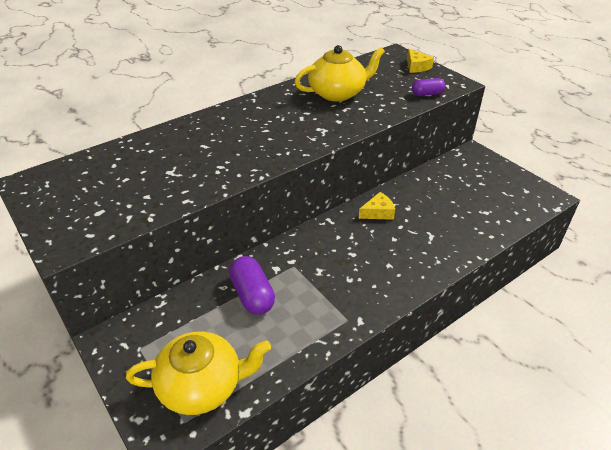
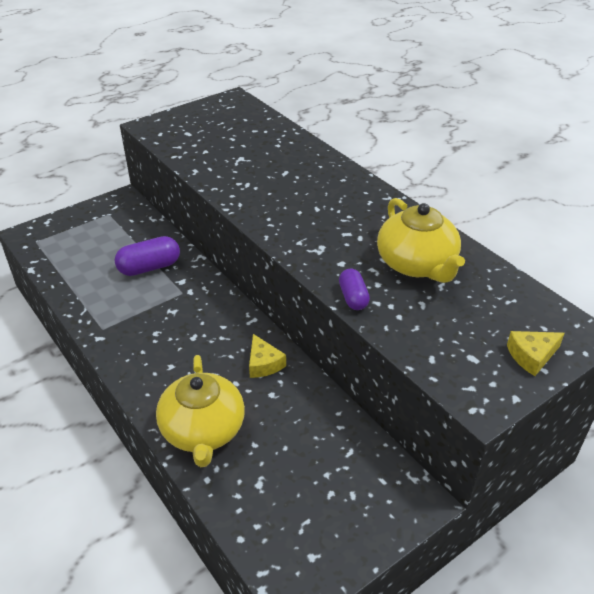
camera: 90 degrees right, 0 degrees up
(202, 385) = (63, 247): yellow teapot -> yellow teapot (203, 430)
(427, 94) = (432, 357): purple capsule -> purple capsule (353, 298)

